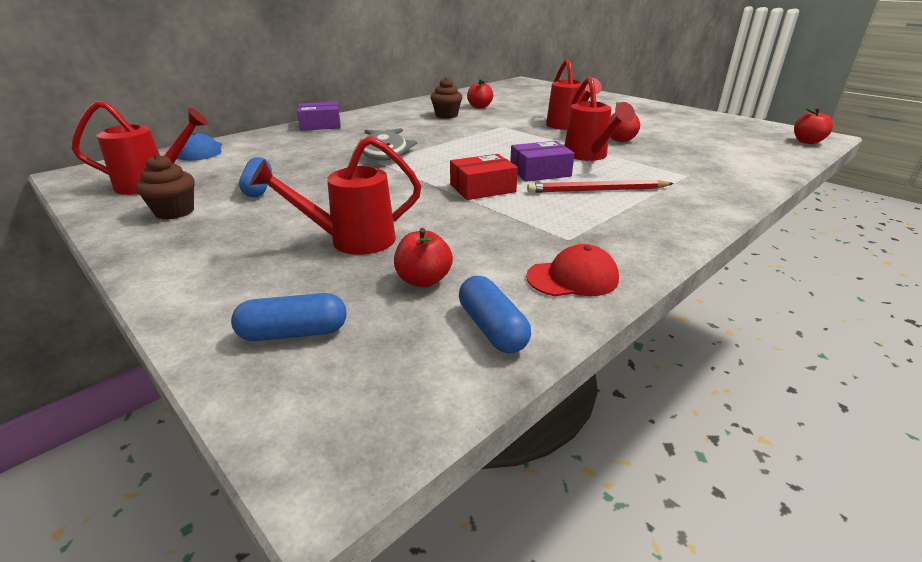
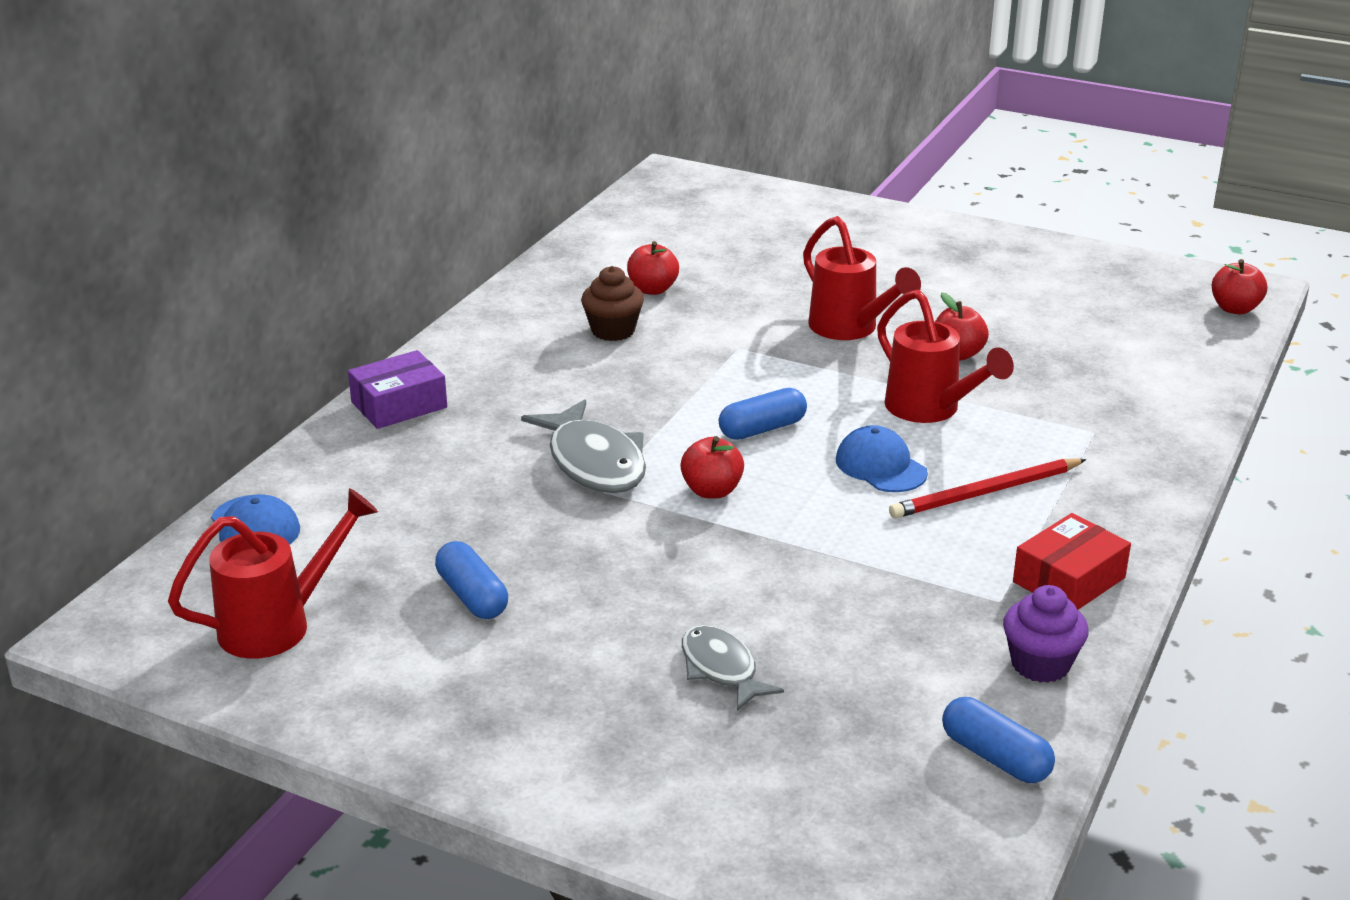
camera: 20 degrees left, 0 degrees up
(174, 212) = (398, 675): brown cupcake -> none
(293, 333) = (785, 819): blue capsule -> blue capsule (762, 429)
(351, 241) = (721, 669): red watering can -> grey fish
(423, 280) = (869, 710): red apple -> red apple (712, 491)
(482, 188) = (821, 522): red box -> red box (1069, 580)
(540, 172) = (880, 466): purple box -> blue cap
(572, 278) = (1040, 664): red cap -> purple cupcake

